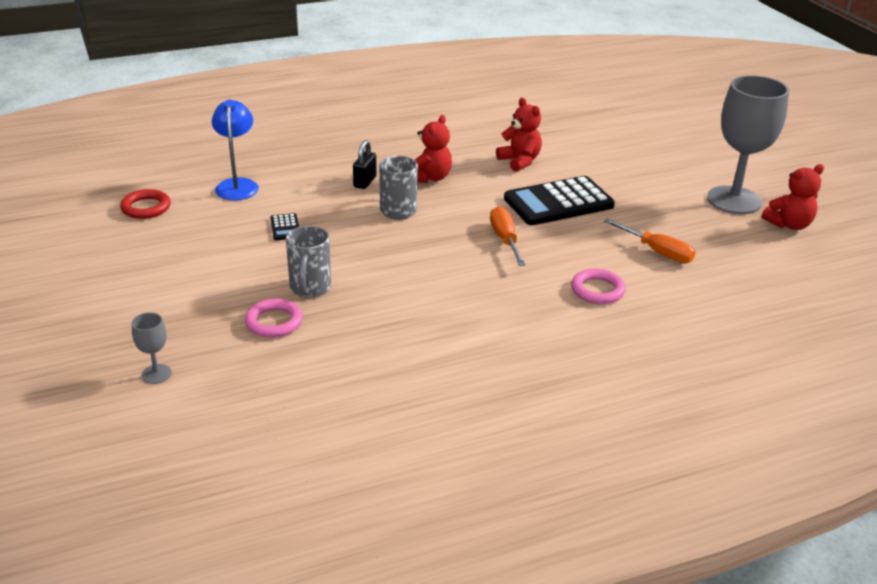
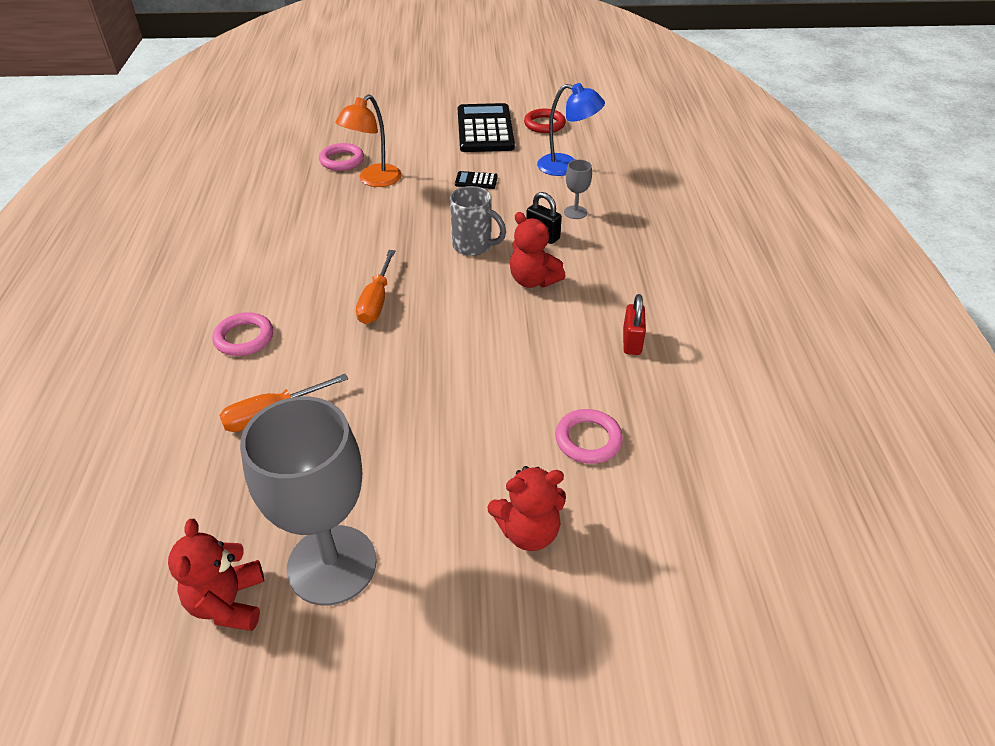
camera: 110 degrees right, 10 degrees up
(156, 374) = (321, 116): grey goblet -> grey goblet (575, 212)
(310, 288) = (374, 180): grey mug -> orange lamp
(474, 136) = (631, 342): none -> red padlock
(505, 239) = (376, 301): orange screwdriver -> orange screwdriver turned 90 degrees clockwise
(519, 161) = (546, 364): red teddy bear -> red teddy bear (528, 531)
(558, 202) = (428, 366): black calculator -> black calculator (485, 129)
(573, 141) = (588, 439): none -> pink ring

